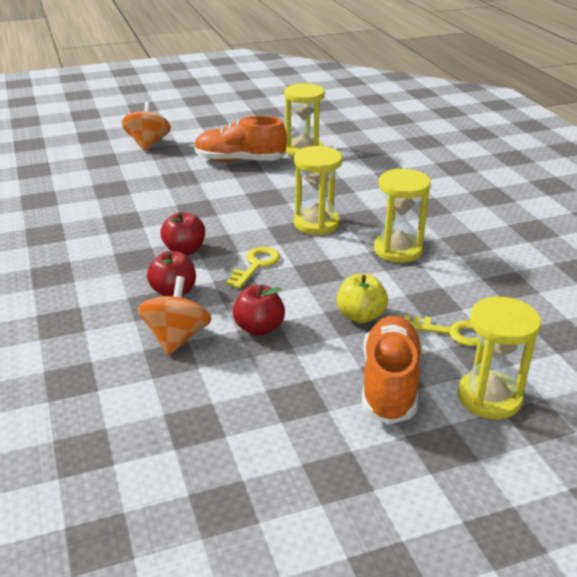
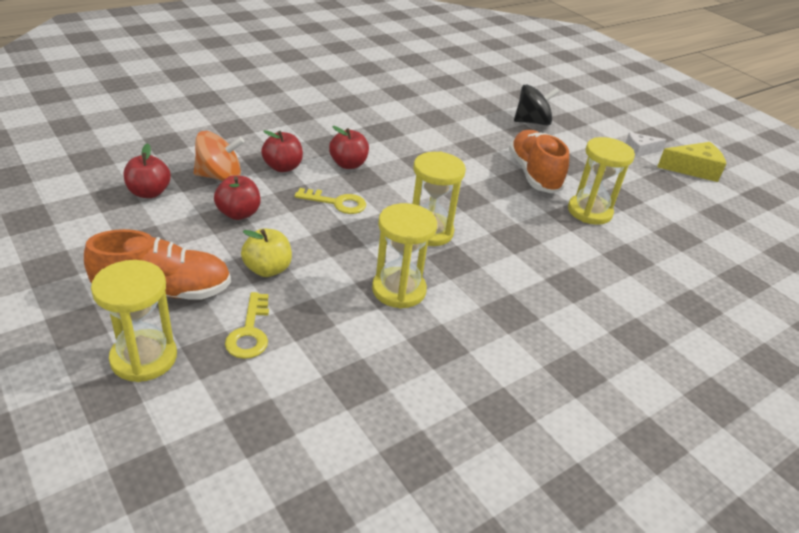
camera: 70 degrees right, 5 degrees up
(148, 143) = (532, 122): orange spinning top -> black spinning top
(194, 394) = (149, 192): none -> red apple
(219, 111) = (639, 150): none -> white cheese
(256, 99) = (693, 169): none -> yellow cheese

